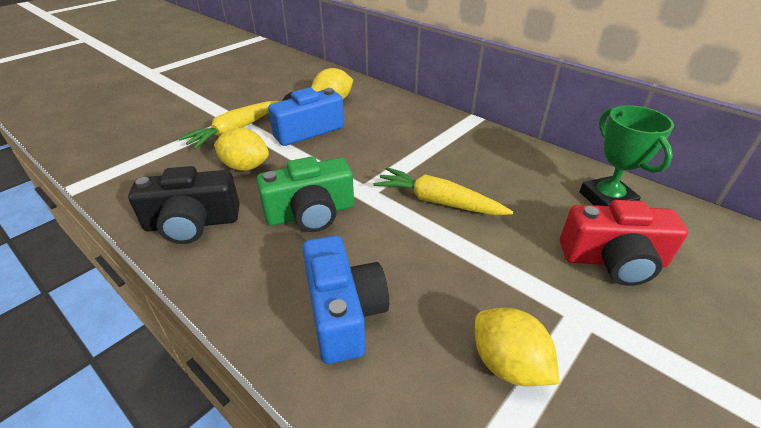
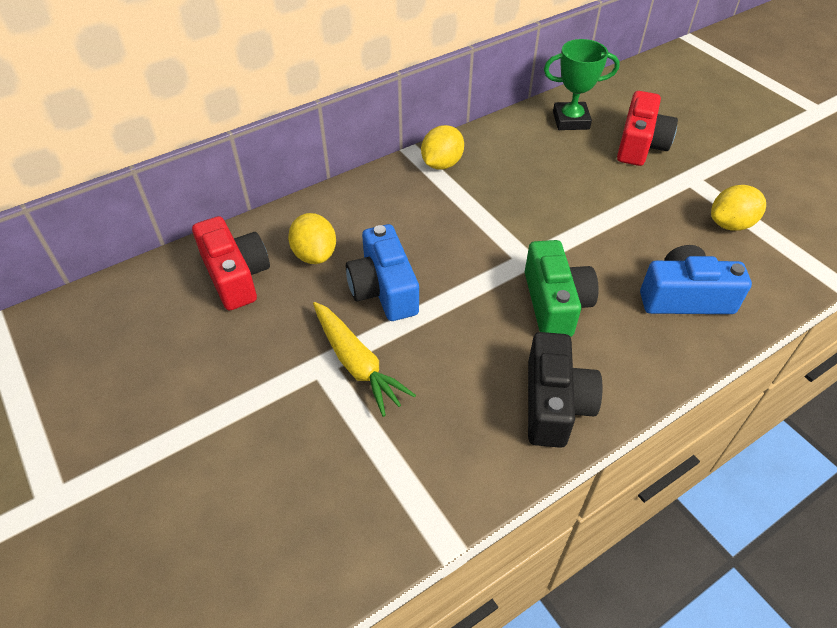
camera: 75 degrees left, 10 degrees up
(245, 167) = (452, 354): yellow lemon -> yellow lemon (442, 164)
(305, 82) = (236, 276): none -> red camera
(438, 202) = (554, 213): yellow carrot -> none

